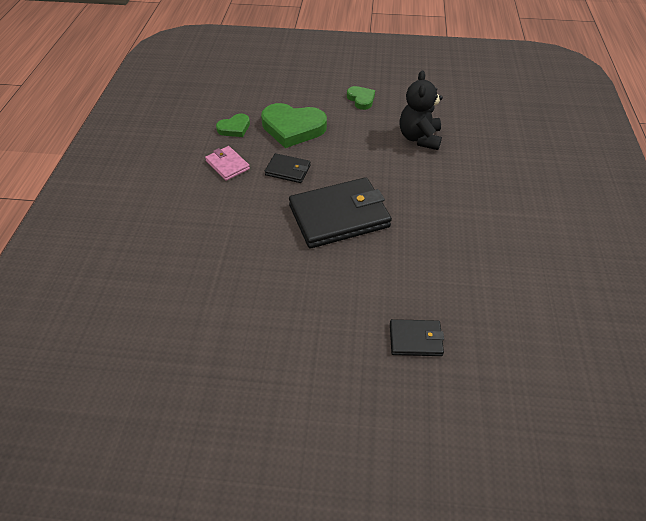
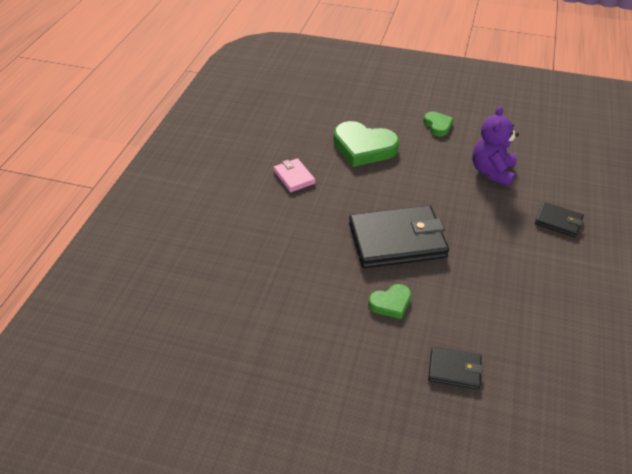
camera: 10 degrees right, 5 degrees down
(234, 128) = (305, 141): green heart -> green heart (391, 303)
(288, 170) = (352, 189): black wallet -> black wallet (558, 221)
(419, 138) = (492, 172): black teddy bear -> purple teddy bear

